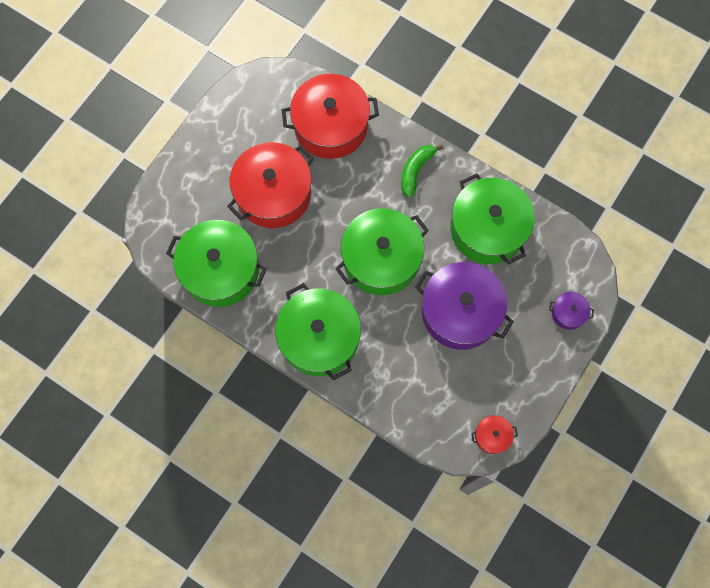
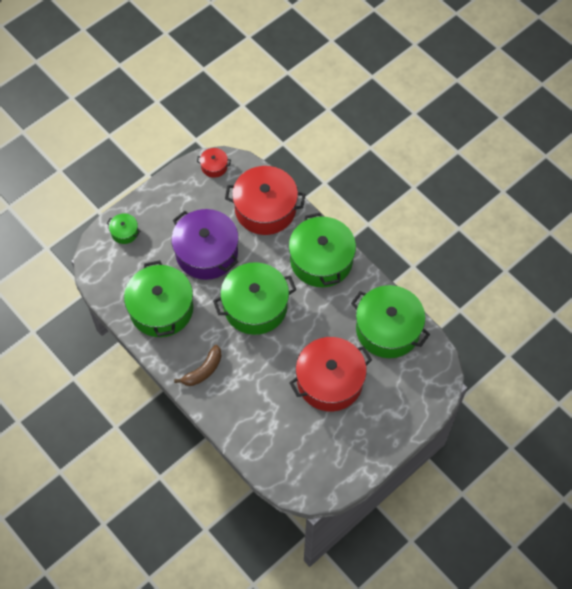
camera: 165 degrees left, 10 degrees down
(330, 126) = (264, 429): red pot -> red pot (265, 209)
(415, 171) = (203, 370): green banana -> brown banana
(568, 313) = (124, 232): purple pot -> green pot

